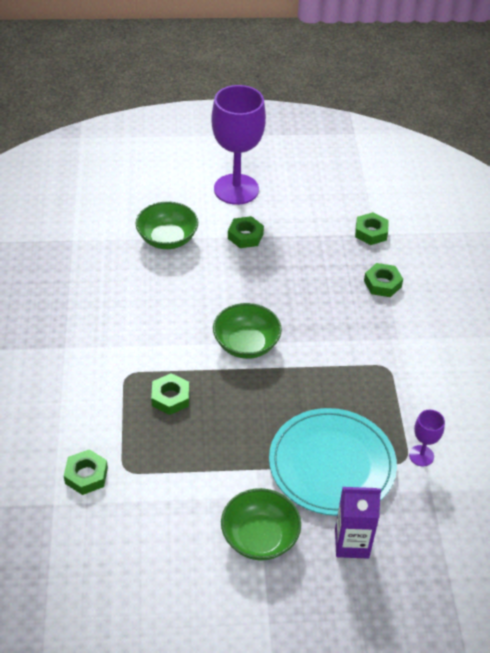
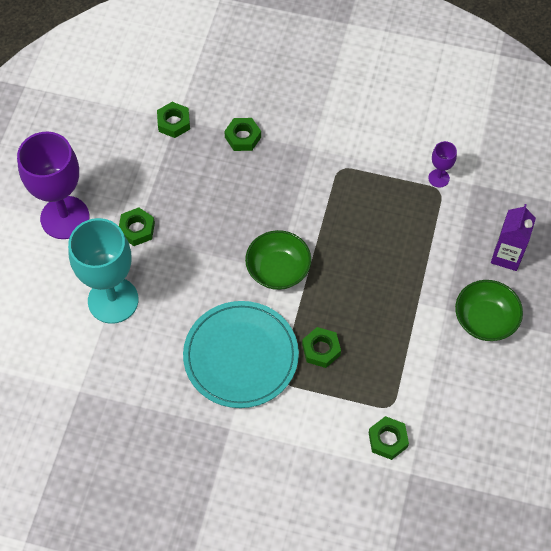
camera: 70 degrees left, 15 degrees up
(167, 239) = (113, 300): green bowl -> turquoise goblet
(332, 464) = (429, 245): turquoise plate -> turquoise plate (241, 356)

